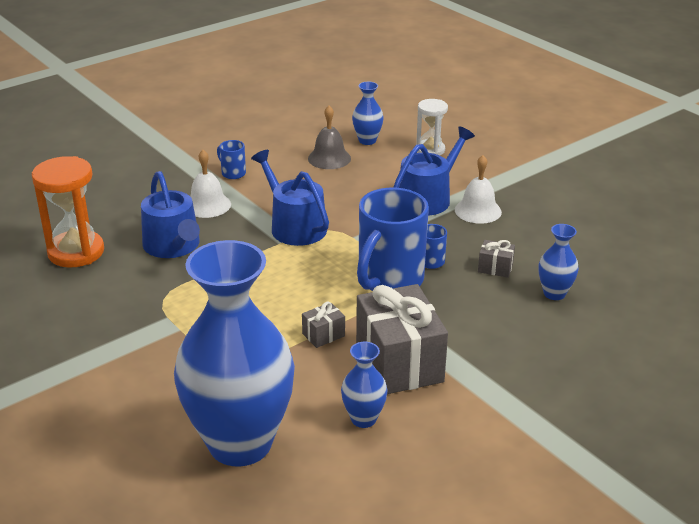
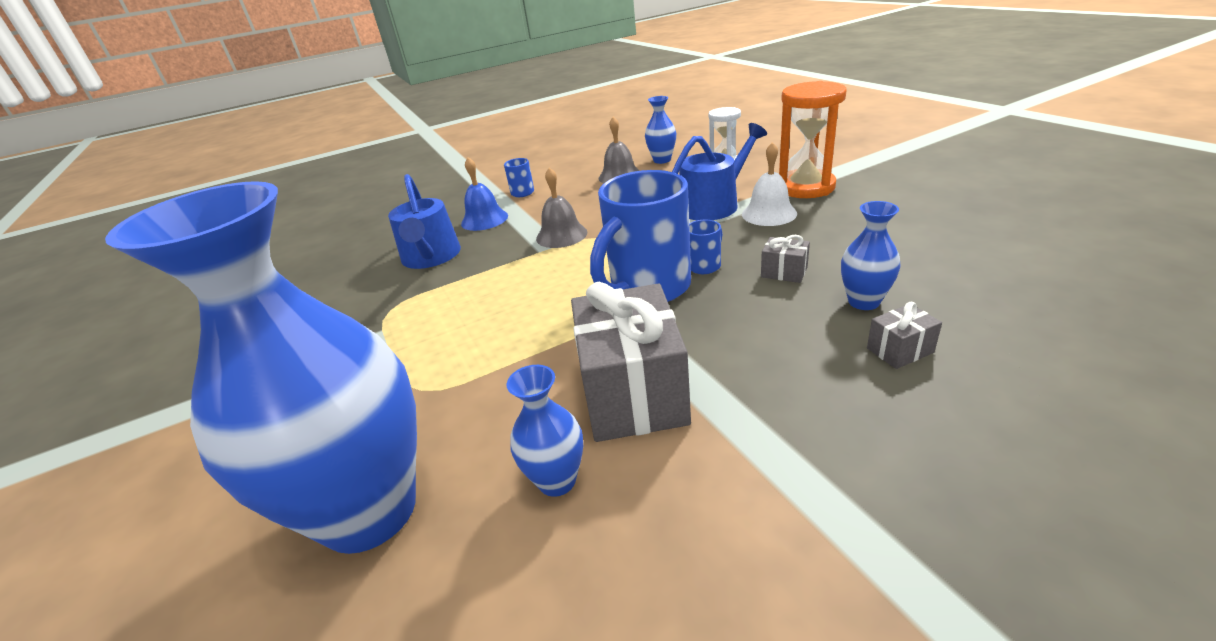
camera: 15 degrees right, 0 degrees up
(76, 252) = (336, 265): orange hourglass -> orange hourglass (805, 187)
(207, 205) = (484, 219): white bell -> blue bell
(294, 226) = (561, 235): blue watering can -> grey bell
(323, 335) = (547, 353): grey gift -> grey gift (899, 350)

